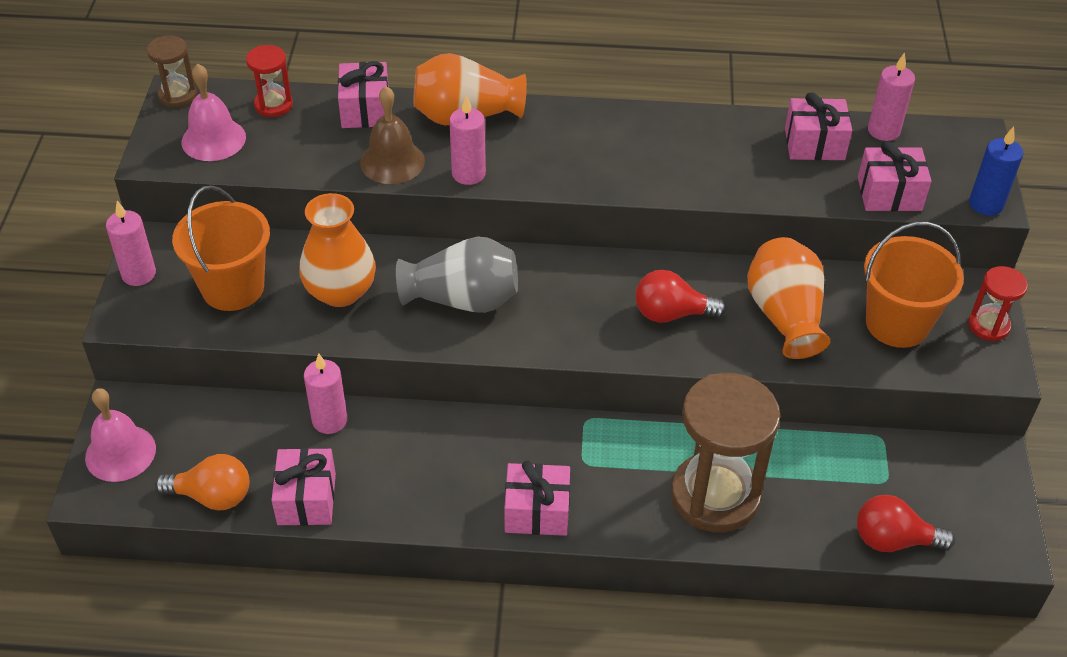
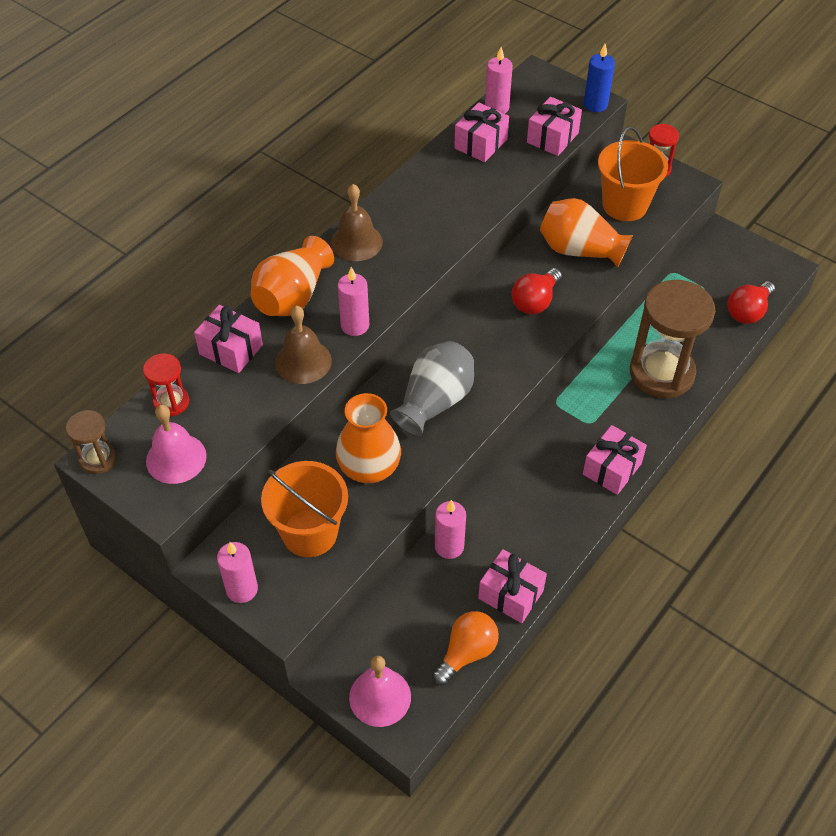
camera: 55 degrees left, 5 degrees up
(578, 123) = (356, 242): none -> brown bell

